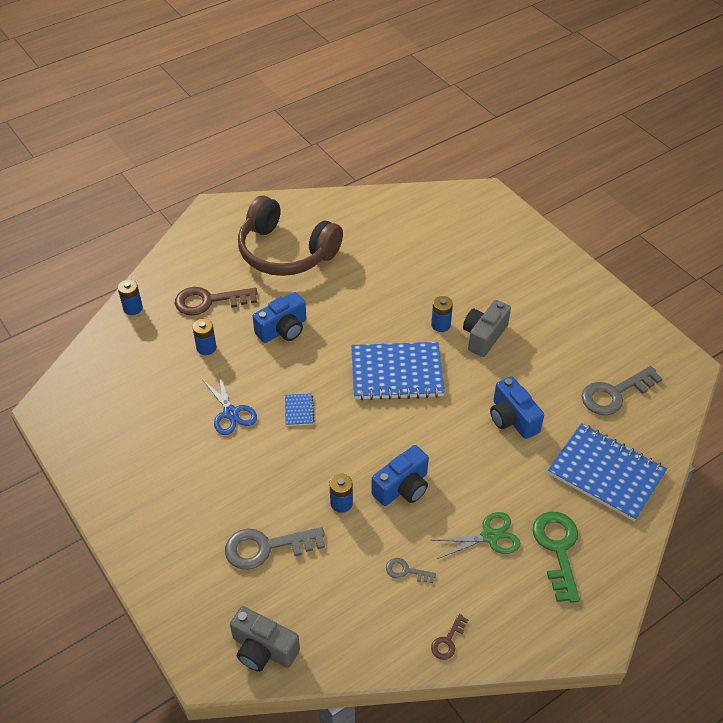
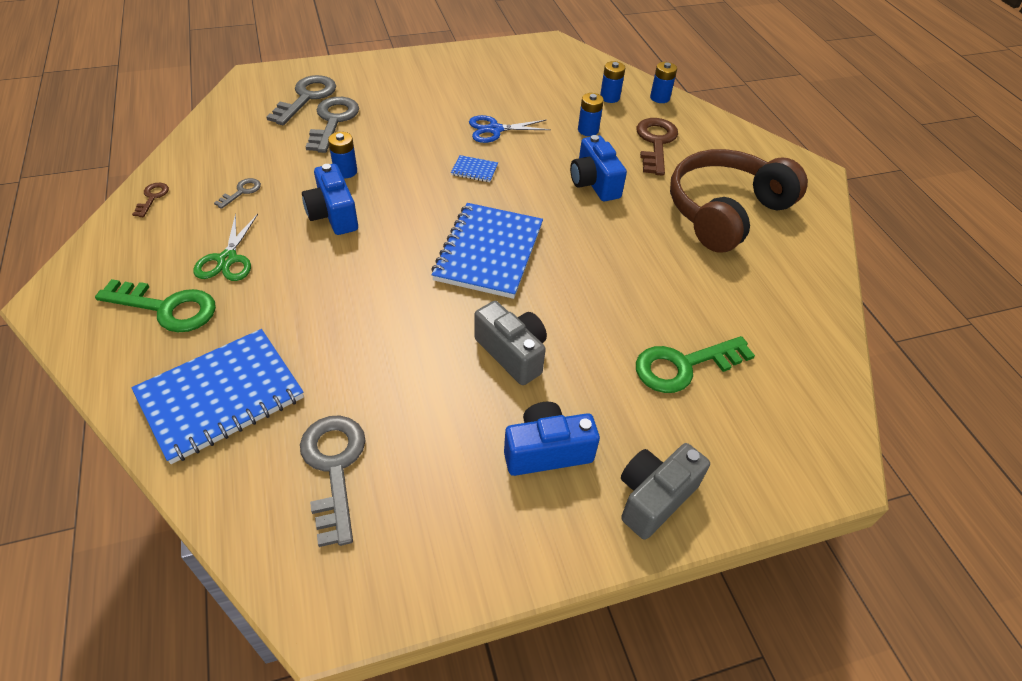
camera: 105 degrees right, 0 degrees up
(232, 591) = (306, 98): none -> grey key
(263, 649) = (243, 102): grey camera -> grey camera (654, 497)
(440, 325) = (551, 315): blue battery -> blue battery (609, 97)
(448, 257) = (684, 366): none -> green key
(448, 641) = (152, 198): brown key -> brown key turned 45 degrees clockwise
(512, 418) = (363, 333): blue camera -> blue camera (547, 451)

